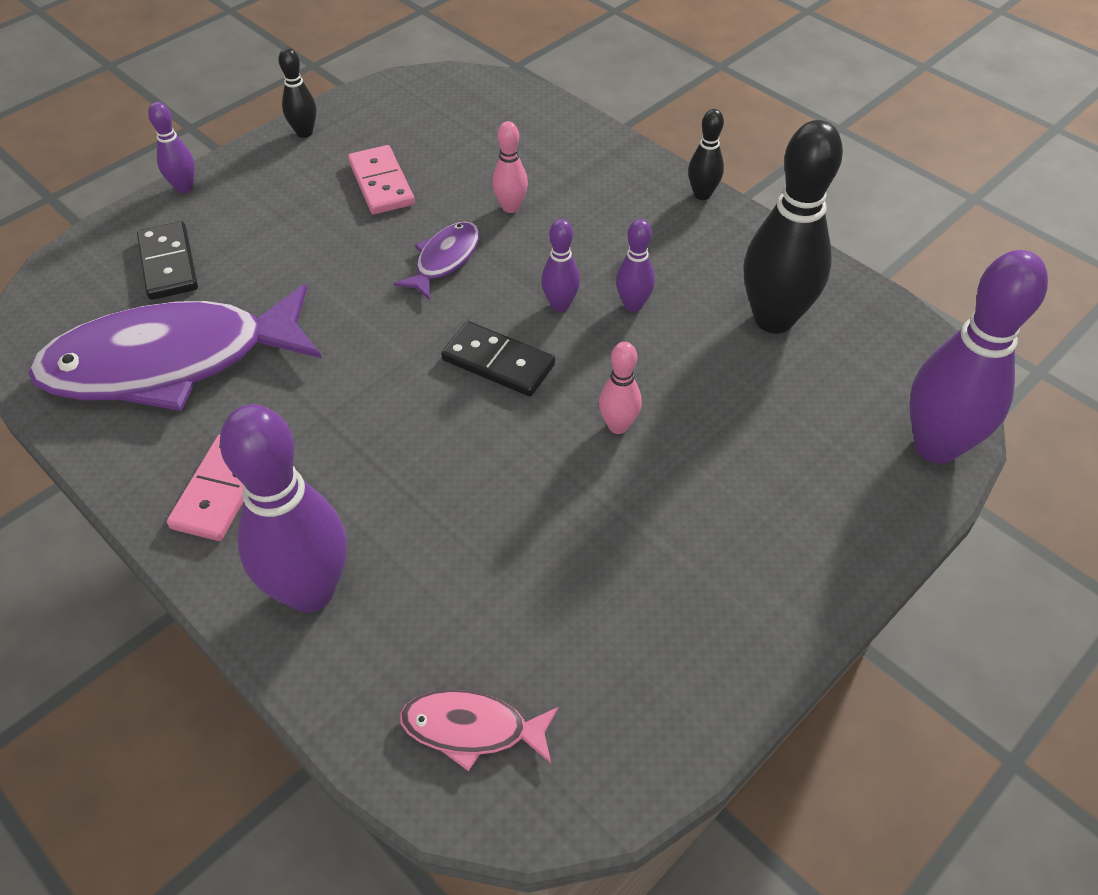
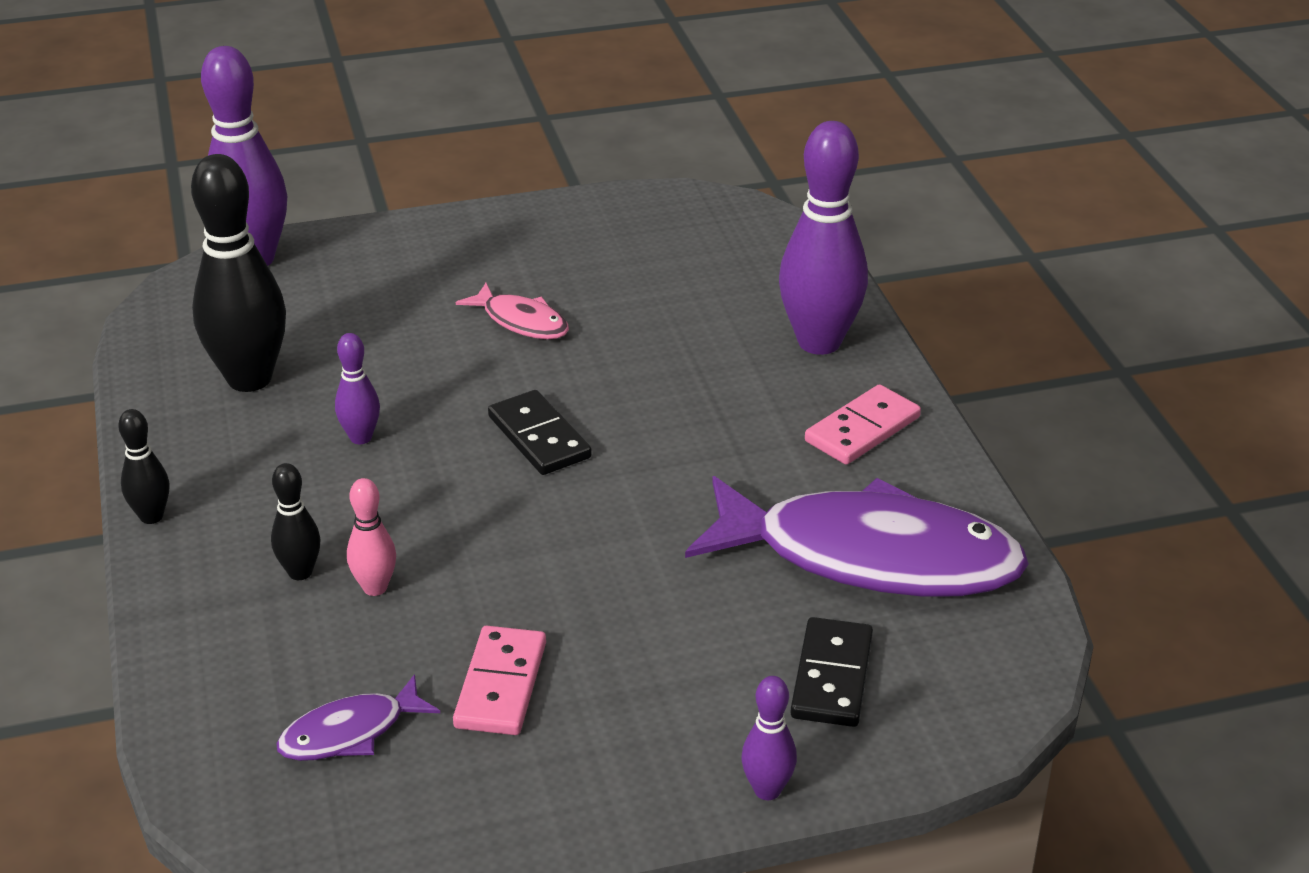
camera: 150 degrees left, 15 degrees down
(304, 132) = (546, 819): black bowling pin -> black bowling pin (300, 572)
(444, 260) = (505, 555): purple fish -> purple fish (350, 732)
(472, 729) = (747, 244): pink fish -> pink fish (521, 321)
(560, 305) = (430, 464): purple bowling pin -> none
(618, 426) = (482, 355): pink bowling pin -> none

